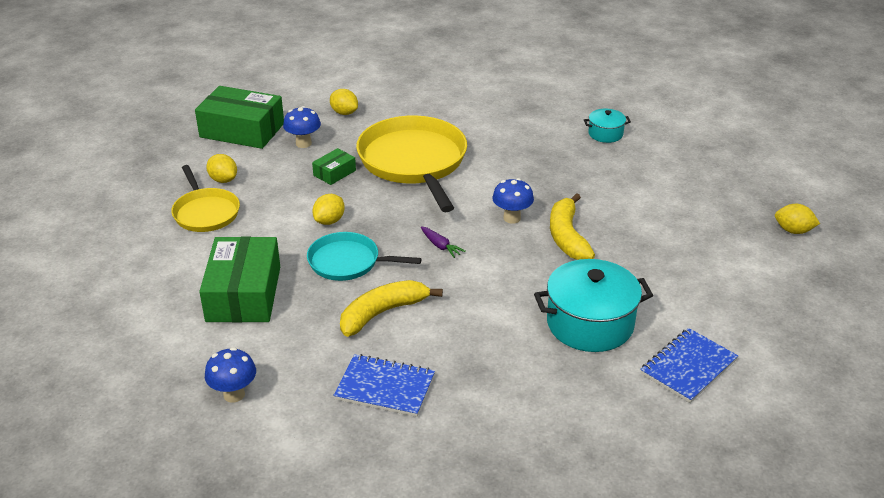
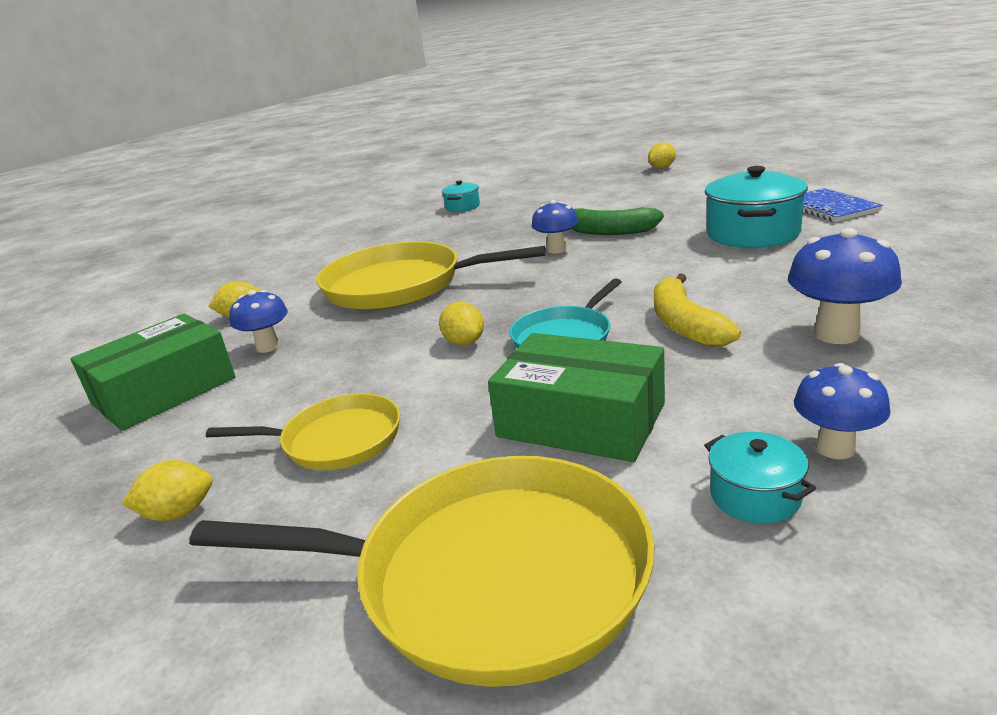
camera: 60 degrees left, 10 degrees down
(110, 296) = (488, 576): none -> yellow pan
(183, 369) = (755, 496): none -> turquoise pot
(223, 180) = (269, 417): yellow lemon -> yellow lemon (178, 513)
(334, 173) = (362, 331): green box -> none
(385, 387) = (836, 334): blue notebook -> blue mushroom
(440, 246) = (576, 284): purple carrot -> none
(567, 237) = (608, 231): yellow banana -> green banana

